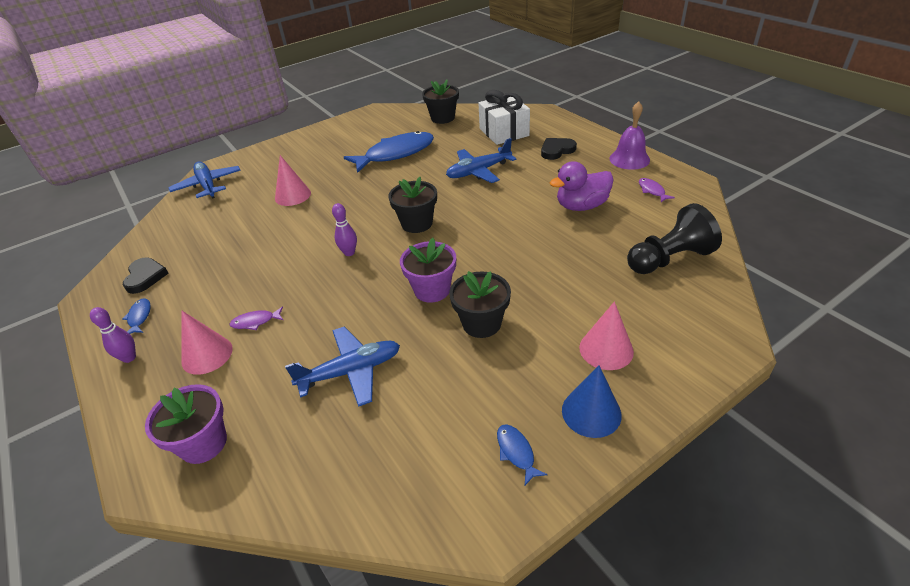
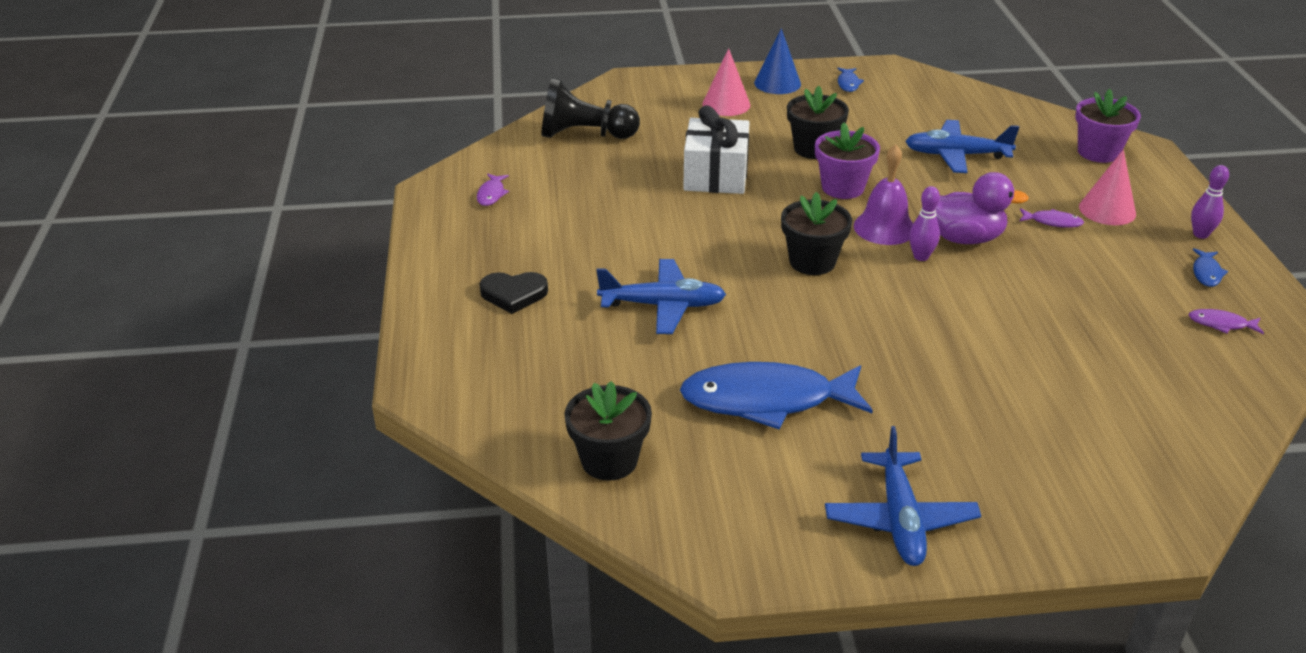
camera: 155 degrees left, 5 degrees down
(145, 277) = (1221, 324): black heart -> purple fish
(208, 185) = (1160, 477): blue plane -> blue plane (900, 519)
(293, 195) = (986, 382): pink cone -> none
(504, 132) = (543, 366): white gift -> white gift (715, 175)
(581, 206) = (593, 208): purple duck -> purple duck (964, 238)
(629, 159) = (446, 241): purple bell -> purple bell (884, 227)

